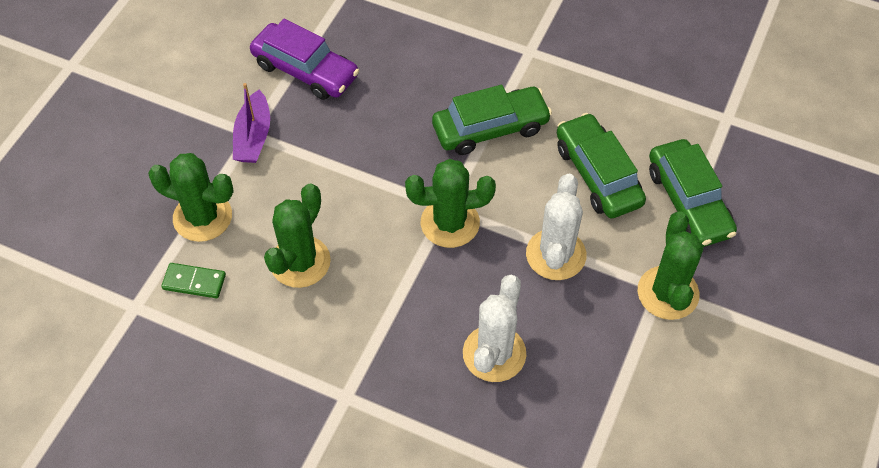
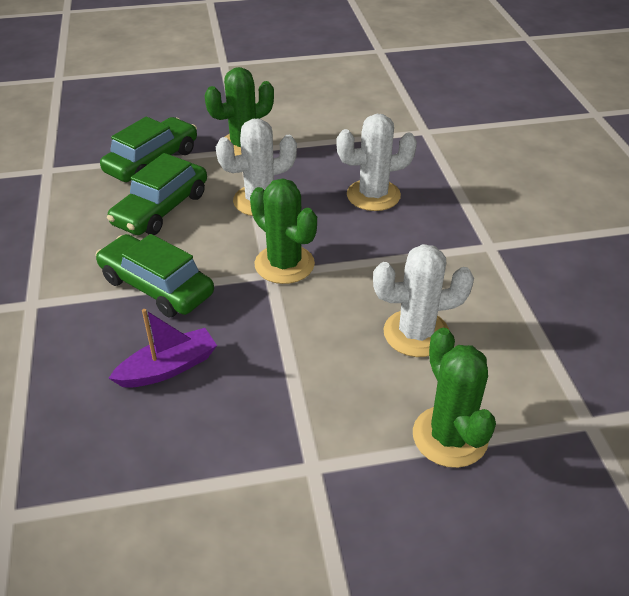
camera: 125 degrees left, 15 degrees down
(194, 282) = (516, 394): green domino -> none
(253, 137) = (315, 460): purple boat -> purple boat (168, 368)
(300, 262) = (416, 333): green cactus -> white cactus
(305, 70) = (181, 473): purple car -> none

